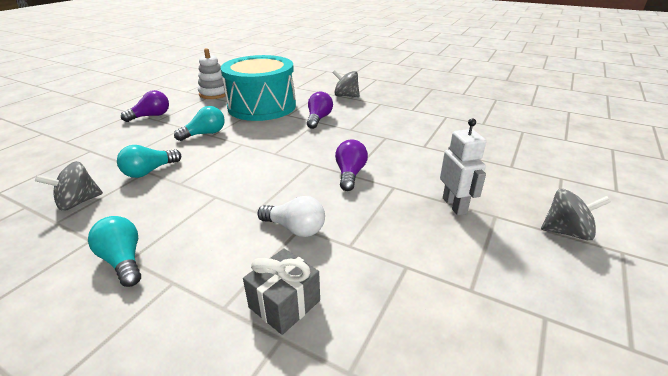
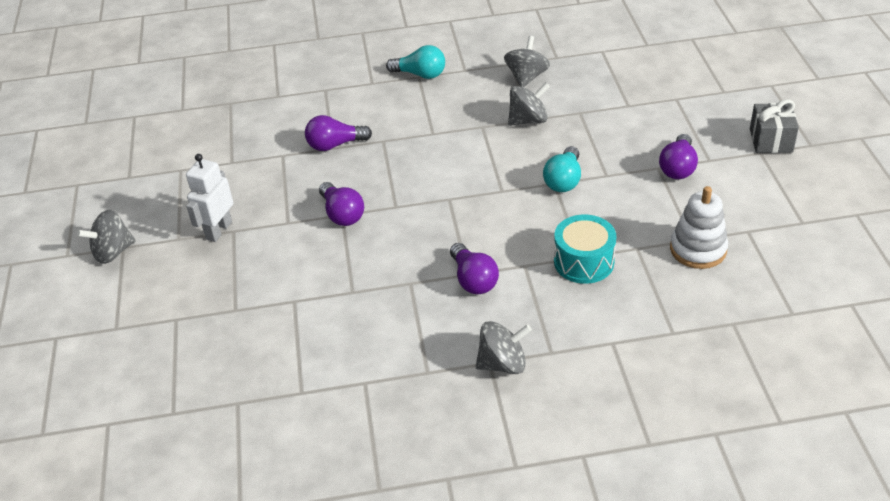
camera: 145 degrees right, 10 degrees up
(149, 171) = (528, 120): turquoise light bulb -> grey spinning top
(262, 106) = (583, 261): turquoise drum -> turquoise drum, size x0.52
(284, 304) = (292, 107): grey gift -> grey gift (771, 140)
(295, 228) = (335, 145): white light bulb -> purple light bulb
(454, 205) = (218, 230): white robot -> white robot turned 75 degrees clockwise

